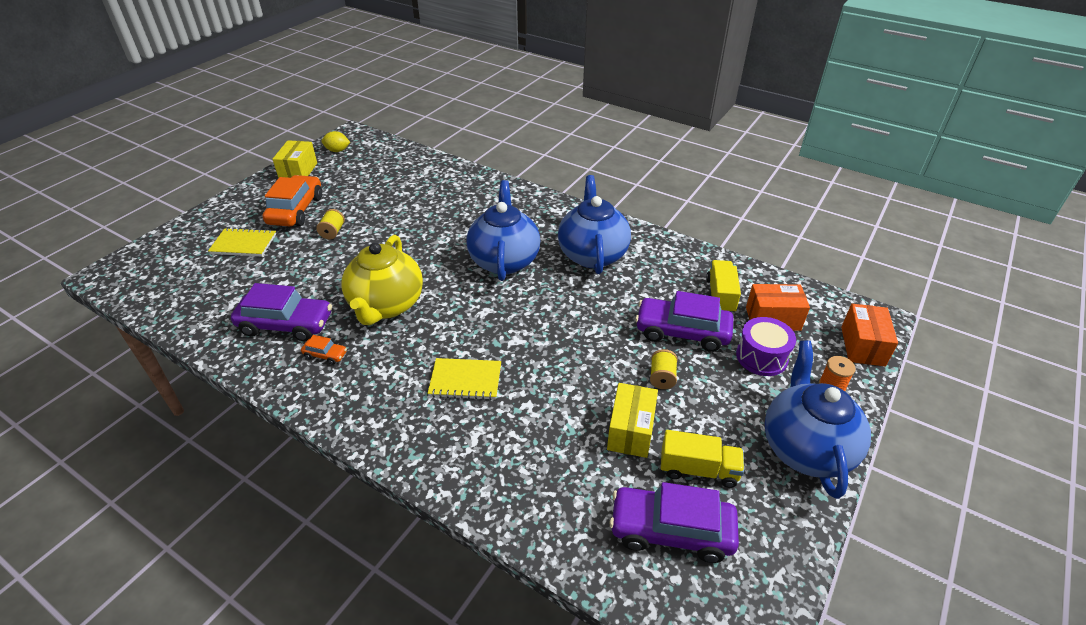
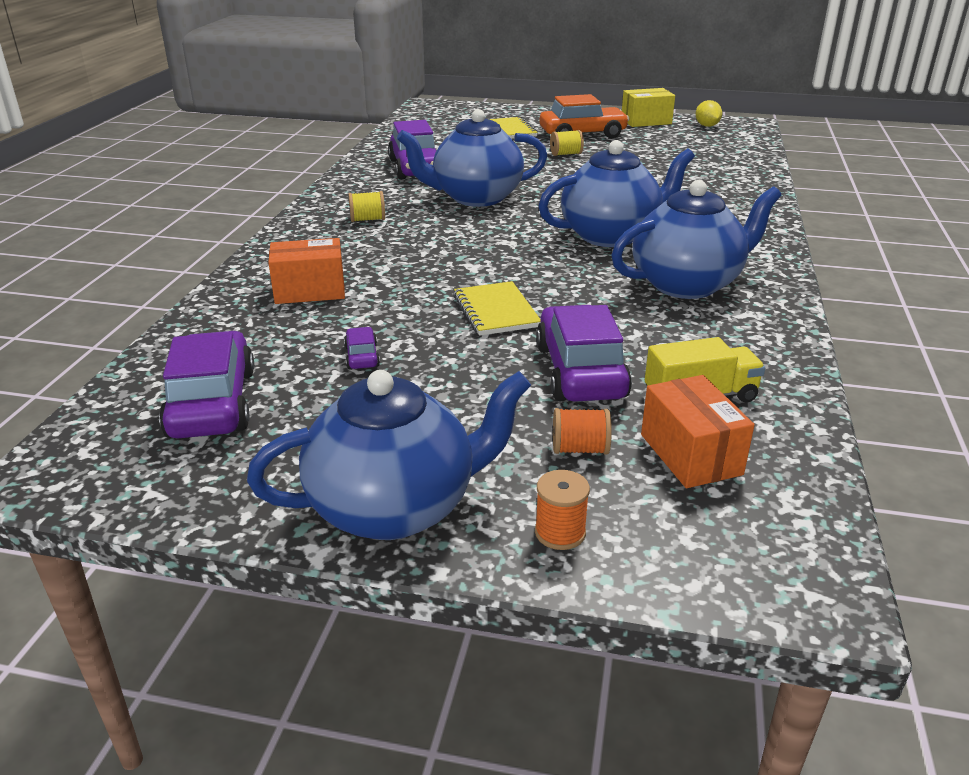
camera: 70 degrees right, 10 degrees down
(325, 355) = (387, 190): orange car -> none
(386, 305) = (475, 197): yellow teapot -> blue teapot
(465, 380) = (390, 253): yellow notebook -> yellow notebook (496, 311)
(630, 431) = (362, 356): yellow box -> purple car
(662, 377) = (472, 366): yellow spool -> yellow spool (367, 219)
(698, 469) = (316, 412): yellow truck -> none
(761, 357) = (579, 449): purple drum -> orange spool
(862, 346) = (708, 573): orange box -> orange box (310, 291)

